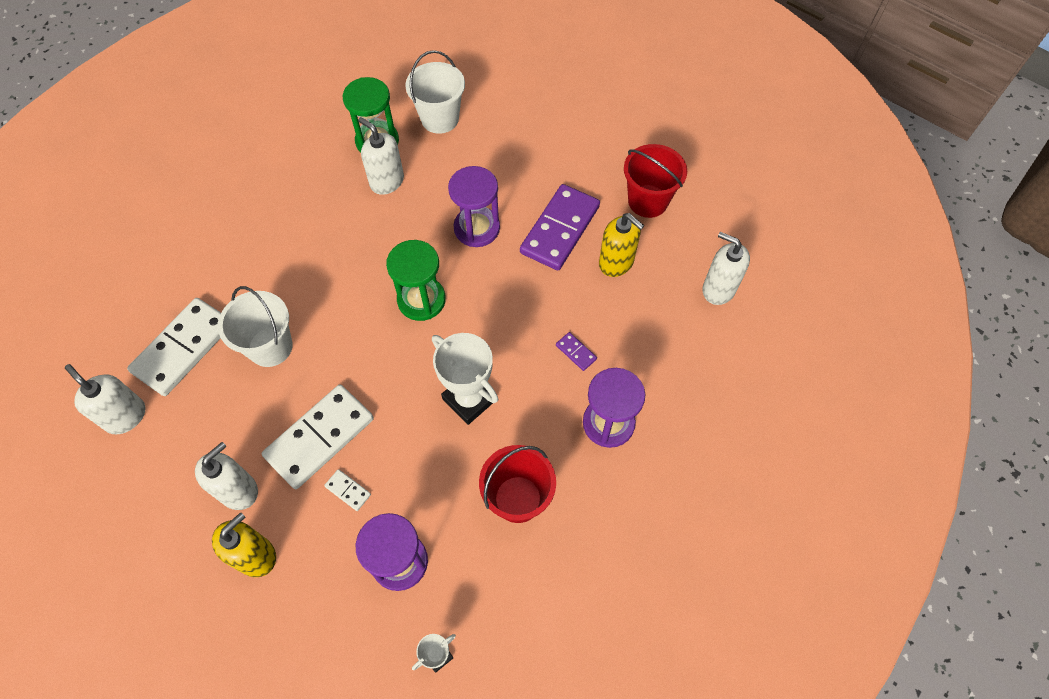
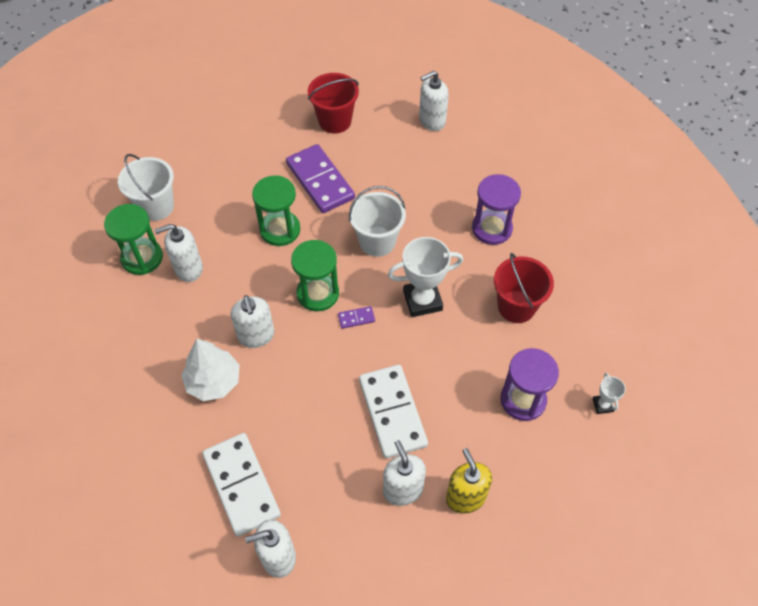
camera: 60 degrees left, 5 degrees down
(270, 347) = (287, 416): white bucket -> white bucket (377, 241)
(278, 268) = (213, 381): none -> white tree
(344, 275) = (256, 336): none -> white soap dispenser
(348, 490) = (448, 411): white domino -> none
(477, 228) = (280, 230): purple hourglass -> green hourglass
(576, 352) = (426, 220): purple domino -> purple domino (356, 318)
(616, 262) = (372, 163): yellow soap dispenser -> none

